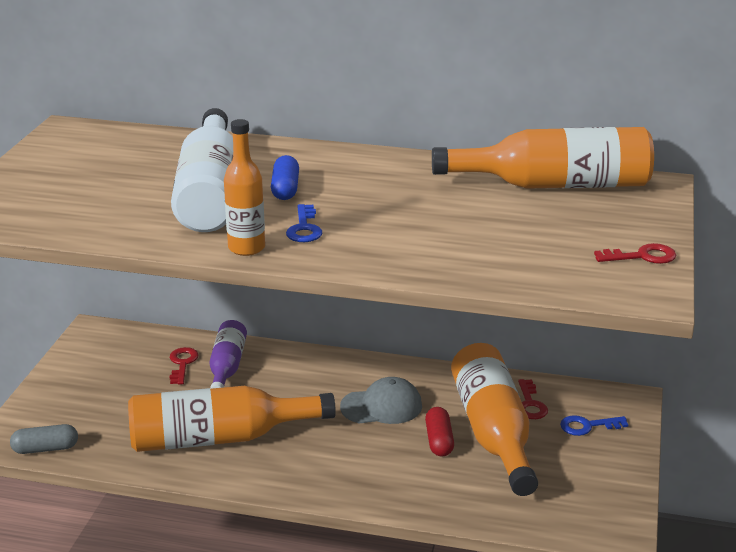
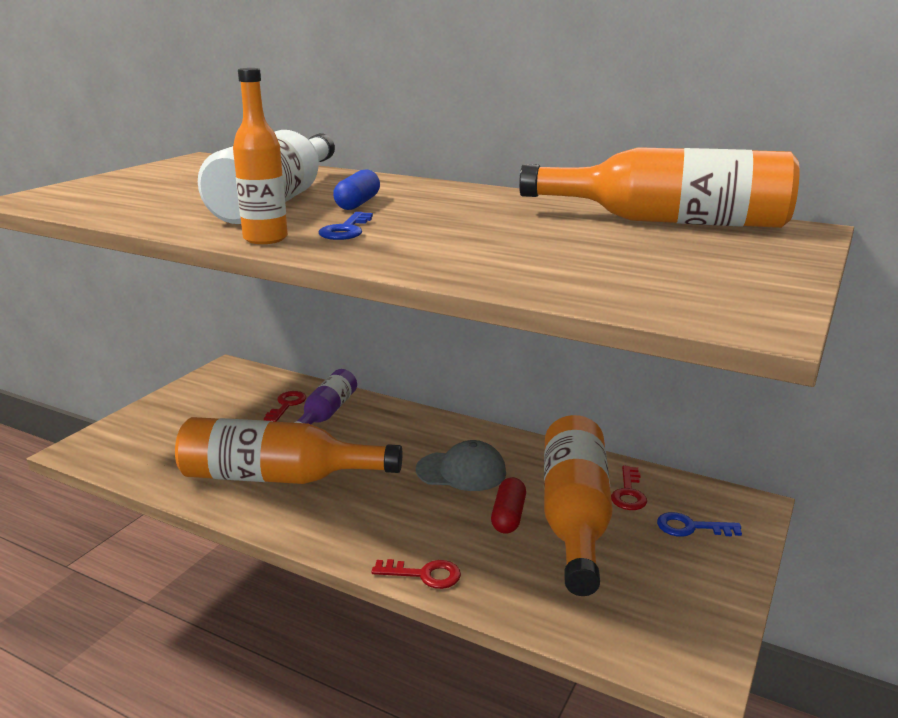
camera: 15 degrees right, 5 degrees down
(45, 449) = (109, 461): grey capsule -> none
(642, 256) = (758, 286): red key -> red key (424, 574)

